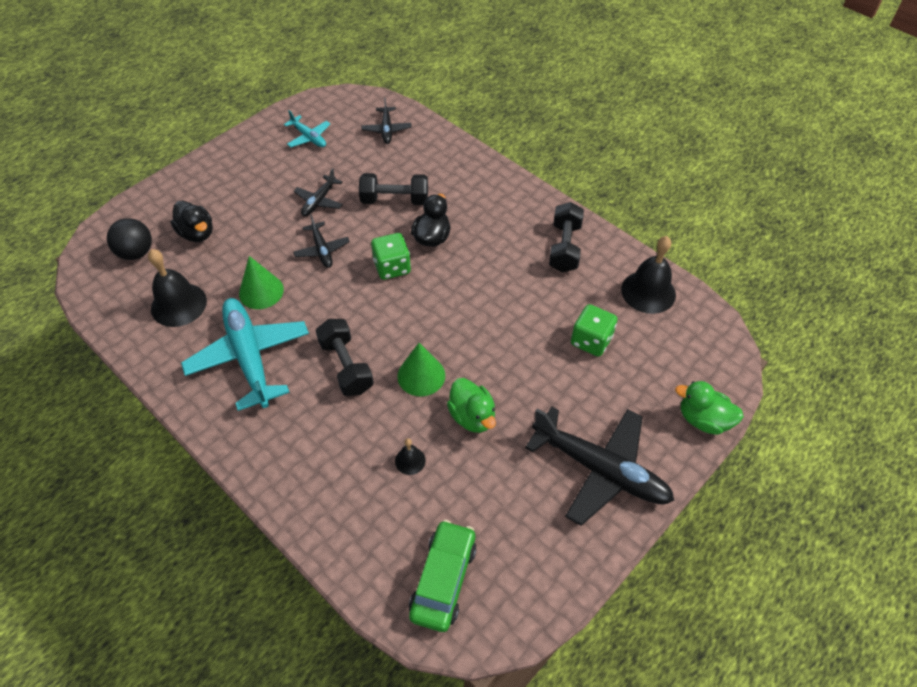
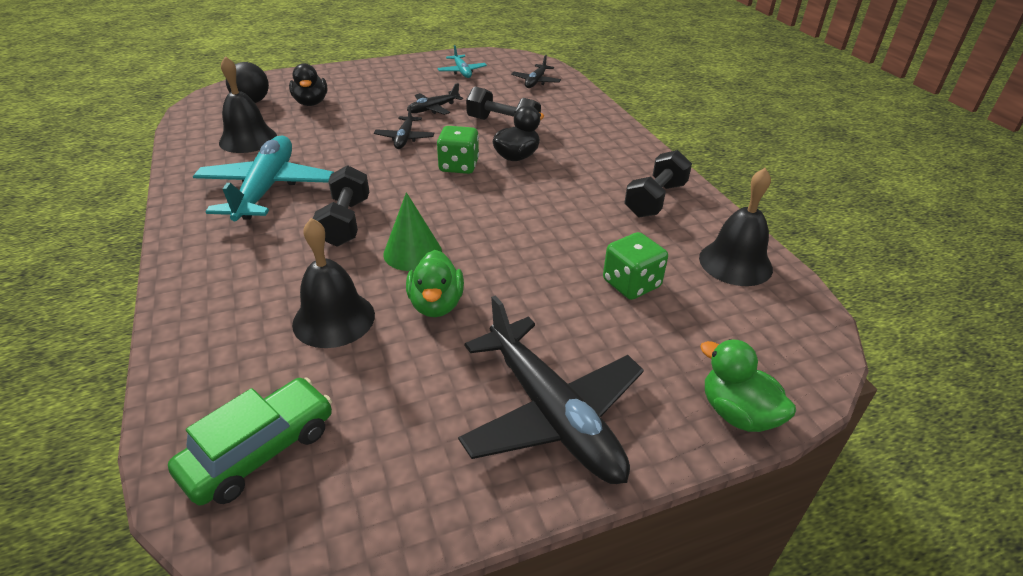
camera: 25 degrees right, 15 degrees down
(261, 291) = (324, 150): green cone -> none
(410, 460) = (334, 319): black bell -> black bell, size x2.06

